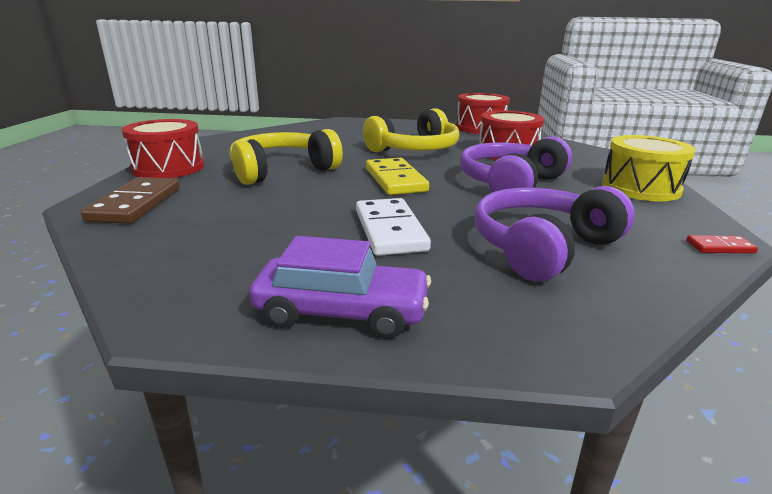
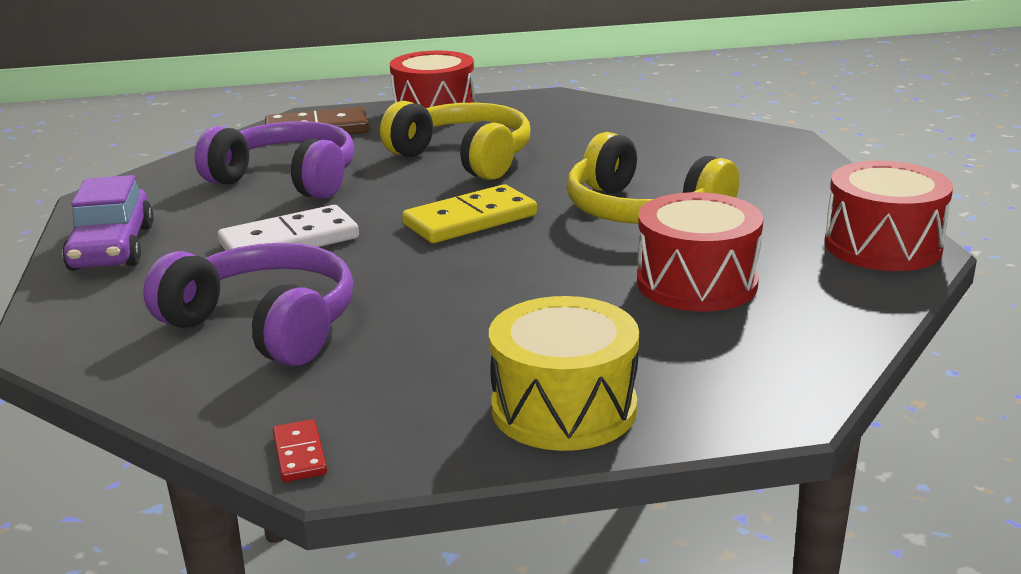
camera: 75 degrees right, 0 degrees up
(510, 183) = (508, 295): purple headphones -> purple headphones (287, 179)

